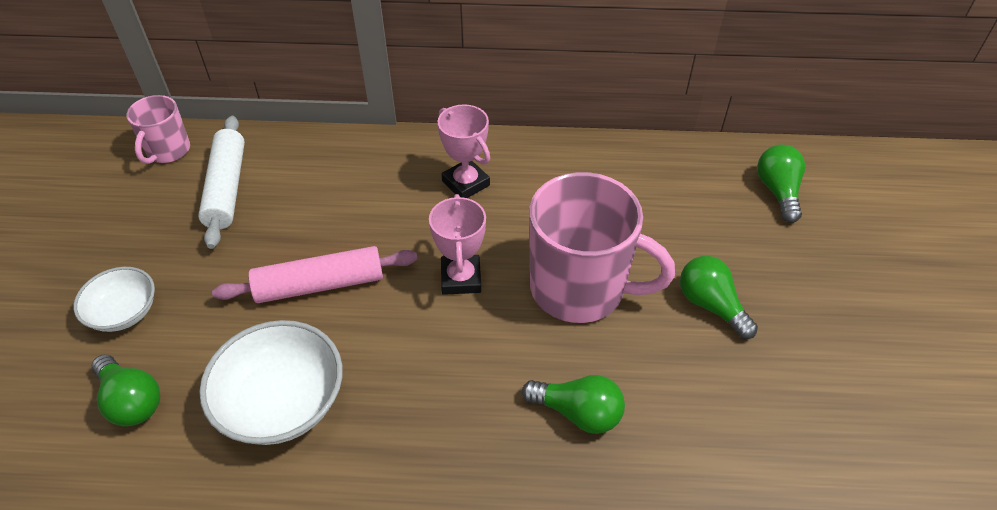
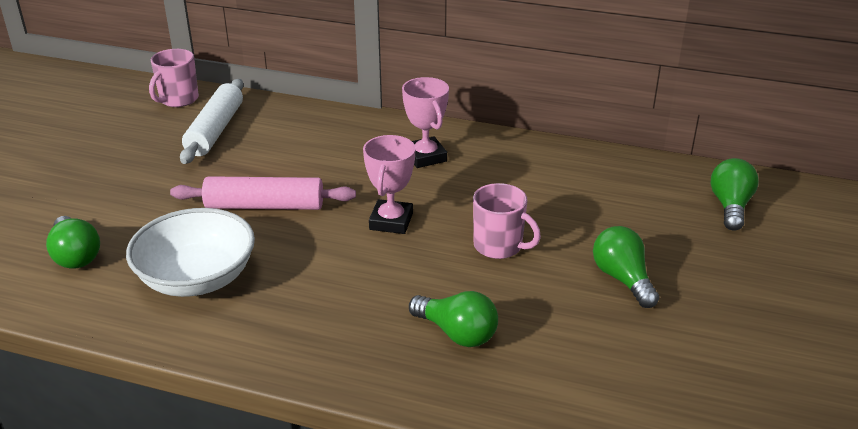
camera: 15 degrees right, 15 degrees down
(124, 312) = (96, 198): white bowl -> none
(580, 288) = (499, 246): pink mug -> pink mug, size x0.53

